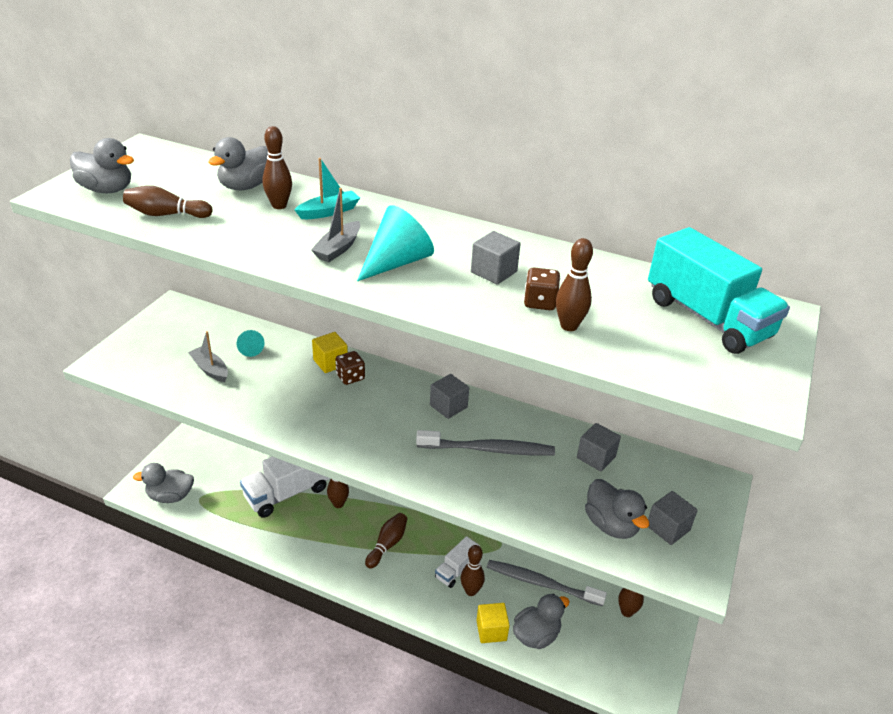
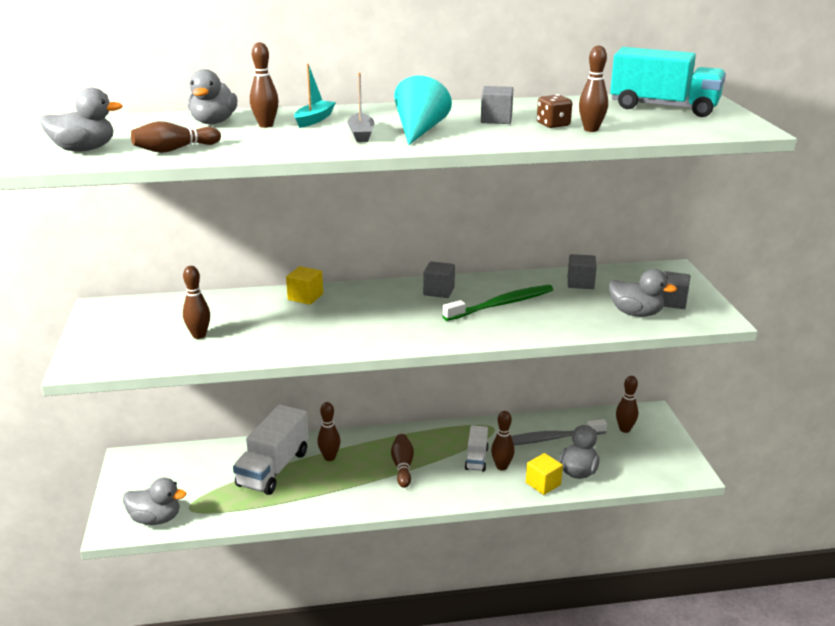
camera: 30 degrees left, 10 degrees down
(170, 496) = (156, 519): grey duck -> grey duck turned 135 degrees counterclockwise
(210, 369) = (199, 335): grey boat -> brown bowling pin
(250, 349) = (219, 311): turquoise cone -> none
(350, 377) = (335, 300): brown dice -> none
(488, 449) = (501, 304): grey toothbrush -> green toothbrush

